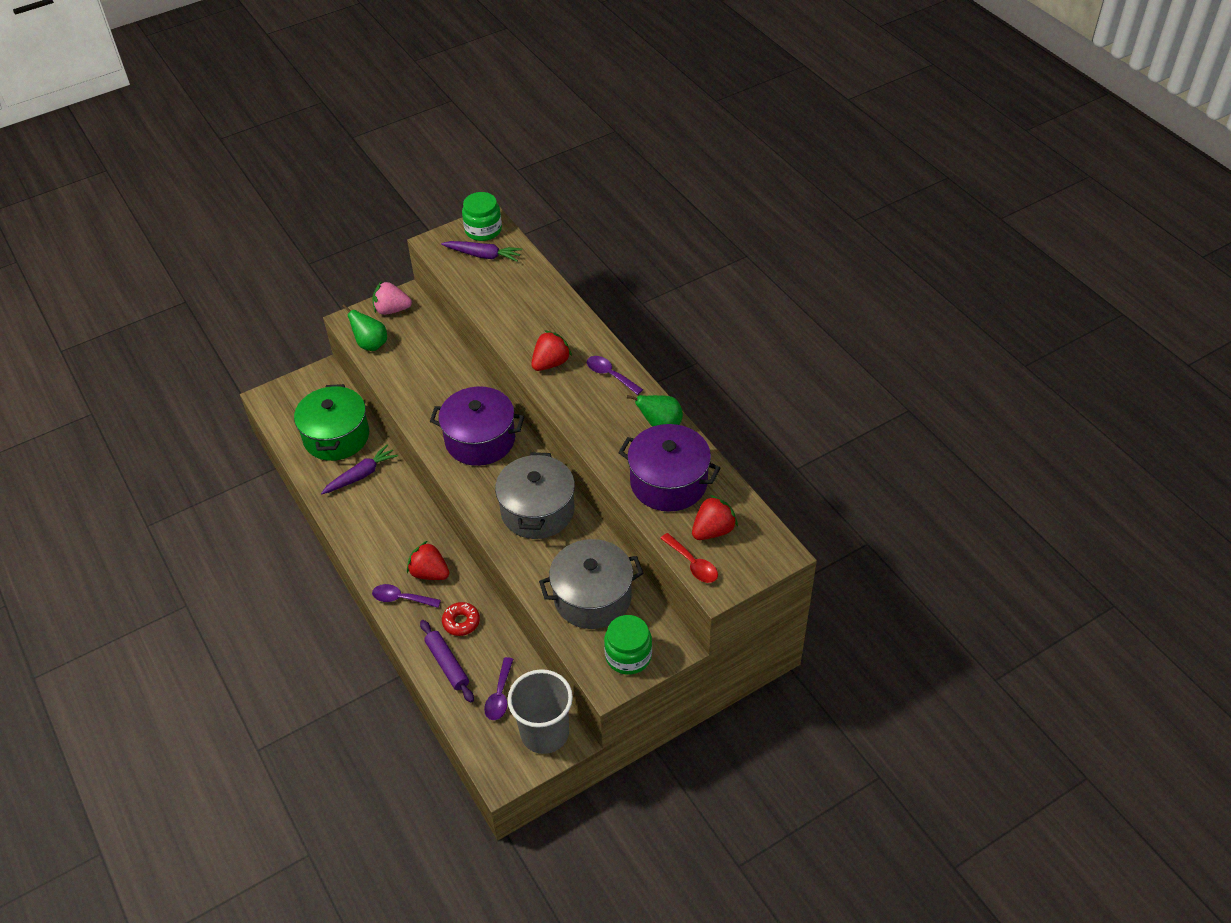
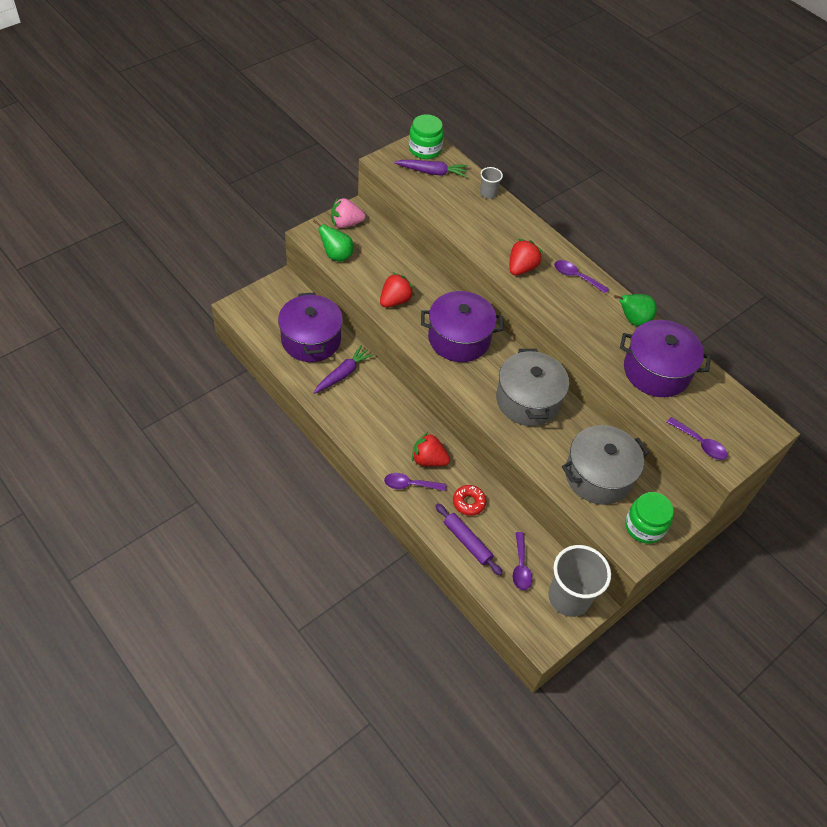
camera: 15 degrees left, 5 degrees up
(336, 436) = (311, 340): green pot -> purple pot
(539, 280) = (488, 193): none -> grey cup
(692, 564) = (700, 443): red spoon -> purple spoon
(713, 530) = (707, 412): red strawberry -> red strawberry (395, 300)

